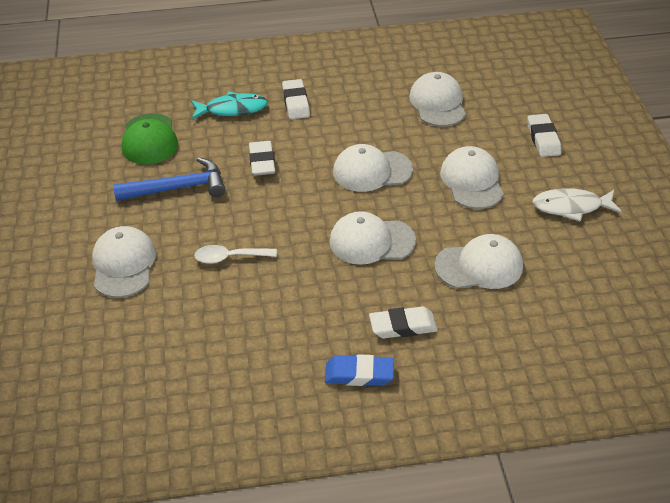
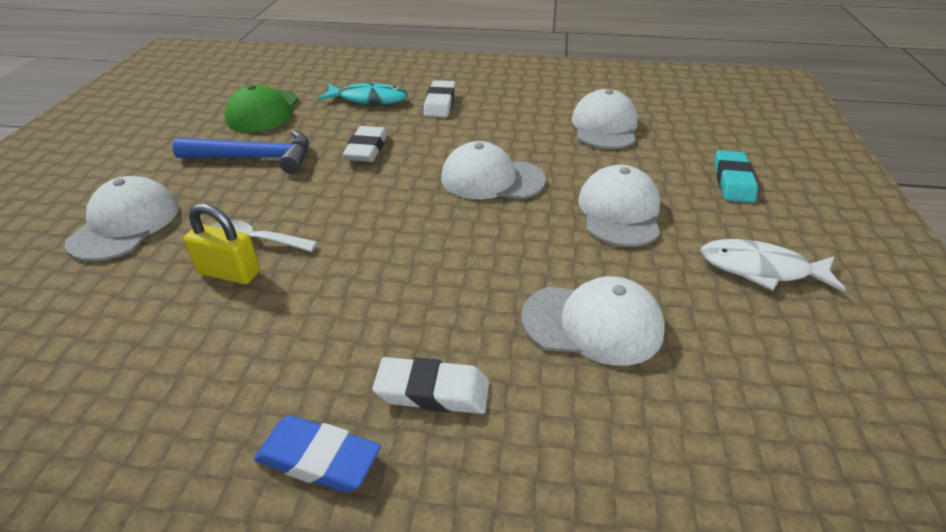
camera: 15 degrees right, 5 degrees down
(229, 283) = (229, 273): none -> yellow padlock
(371, 241) = (449, 258): white cap -> none
(543, 139) = (733, 181): white eraser -> turquoise eraser

